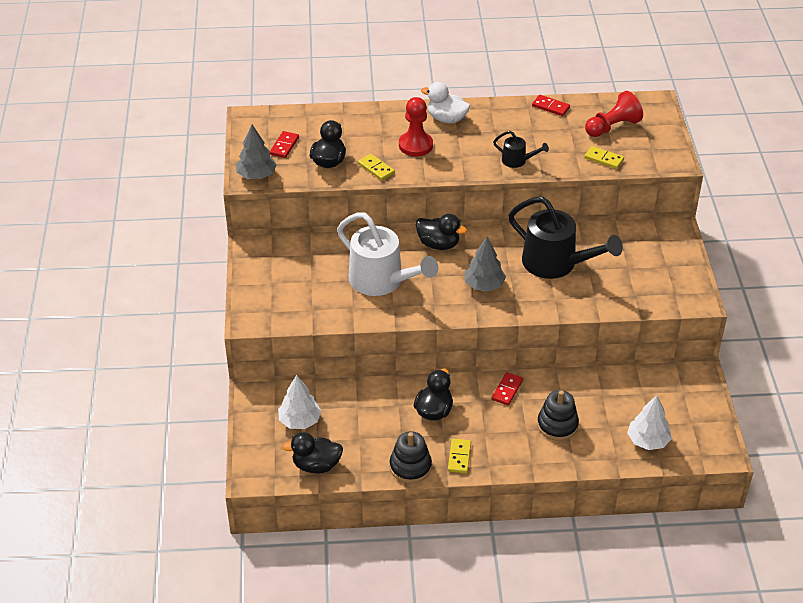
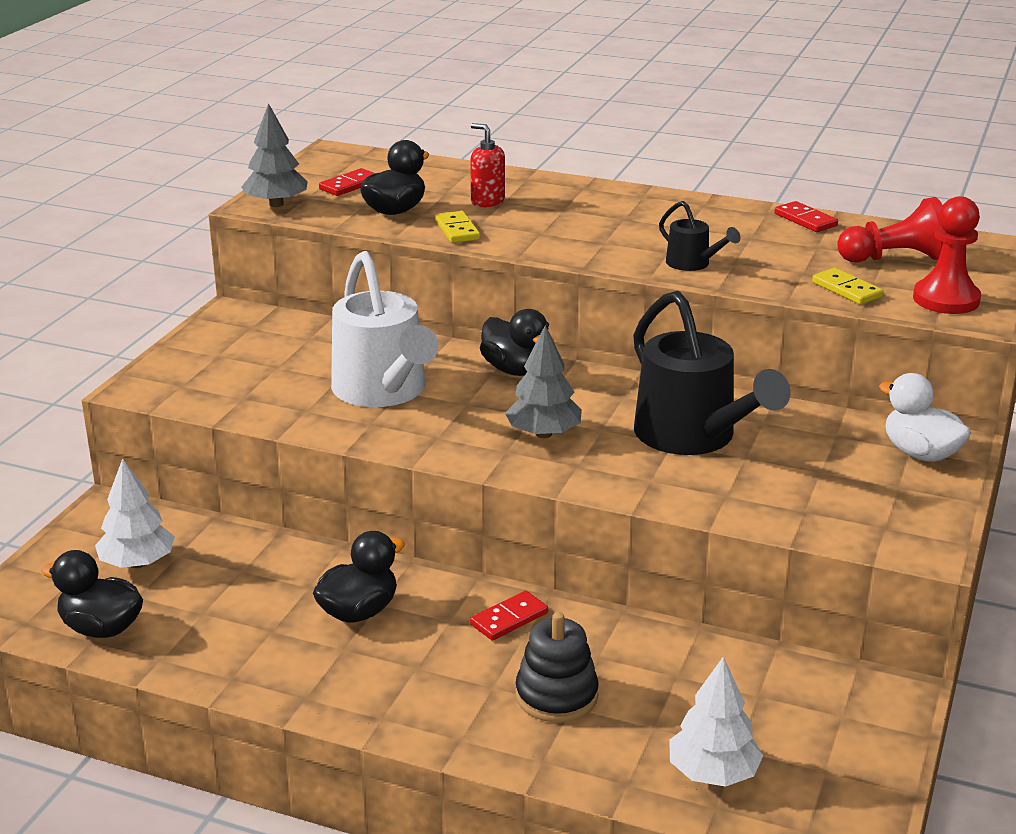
camera: 25 degrees right, 15 degrees down
(373, 138) = (487, 201): none -> red soap dispenser
(410, 467) = (246, 677): black stacking toy -> none
(415, 145) = (544, 219): red pawn -> red pawn (946, 299)
(446, 119) = (622, 202): white duck -> white duck (920, 453)
(459, 457) = (341, 690): yellow domino -> none

